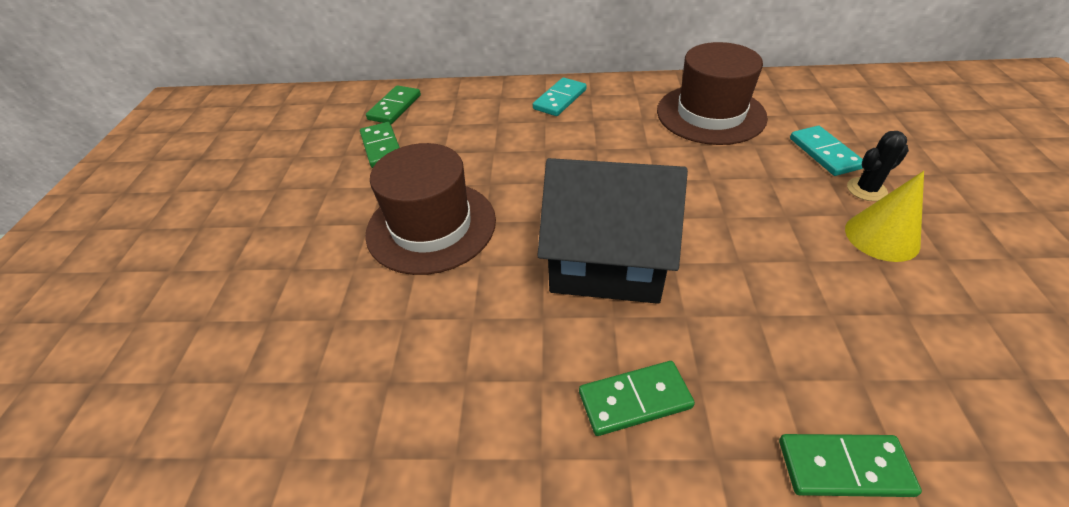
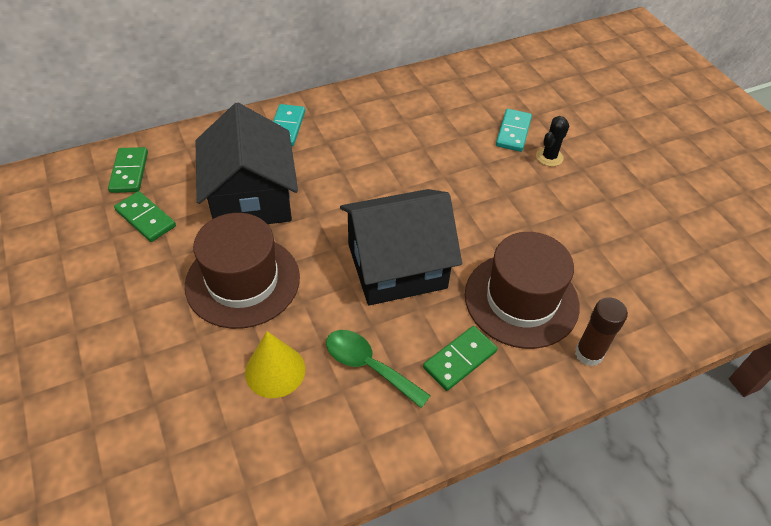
camera: 30 degrees left, 5 degrees up
(488, 152) = (251, 198): none -> black house
(512, 364) = (368, 366): none -> green spoon
(710, 114) = (419, 114): brown hat -> brown hat (521, 300)
(824, 153) = (513, 132): turquoise domino -> turquoise domino turned 60 degrees clockwise
(843, 467) = (588, 353): green domino -> brown glue stick
(881, 237) = (568, 193): yellow cone -> yellow cone (275, 370)

